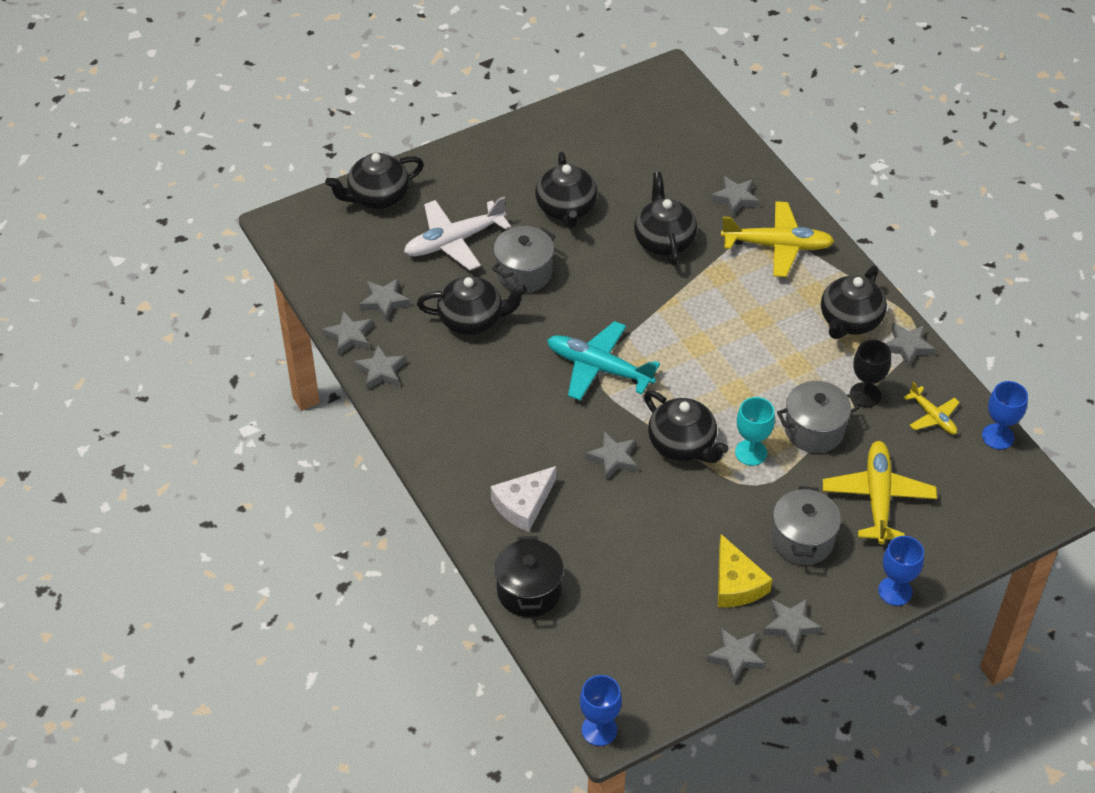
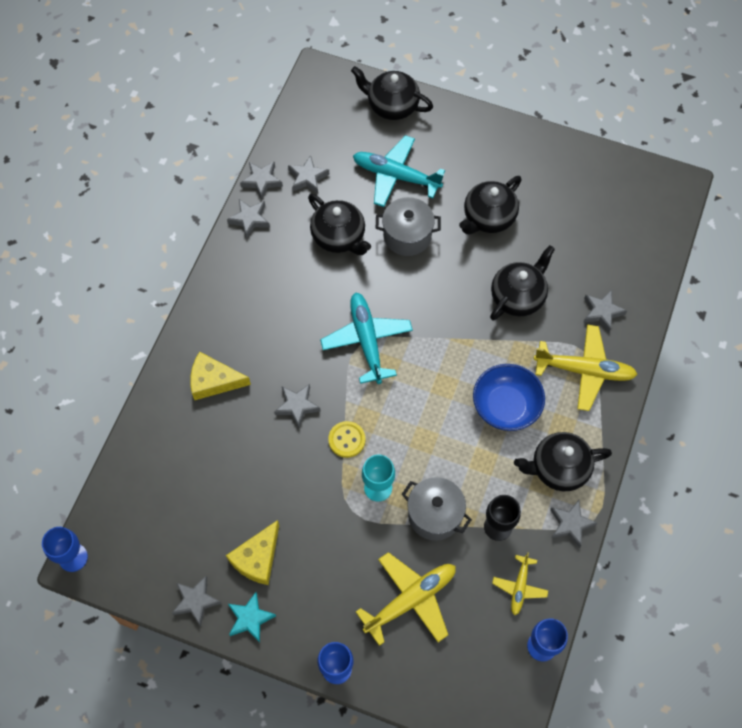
camera: 50 degrees right, 15 degrees up
(454, 241) = (396, 176): white plane -> turquoise plane
(523, 504) = (213, 381): white cheese -> yellow cheese
(529, 591) = (148, 436): black pot -> none
(683, 445) = (347, 440): black teapot -> yellow button
(759, 317) = (506, 406): none -> blue bowl
(777, 246) = (584, 370): yellow plane -> yellow plane turned 45 degrees counterclockwise
(790, 625) = (250, 618): grey star -> turquoise star
(802, 540) = (330, 575): grey pot -> none

